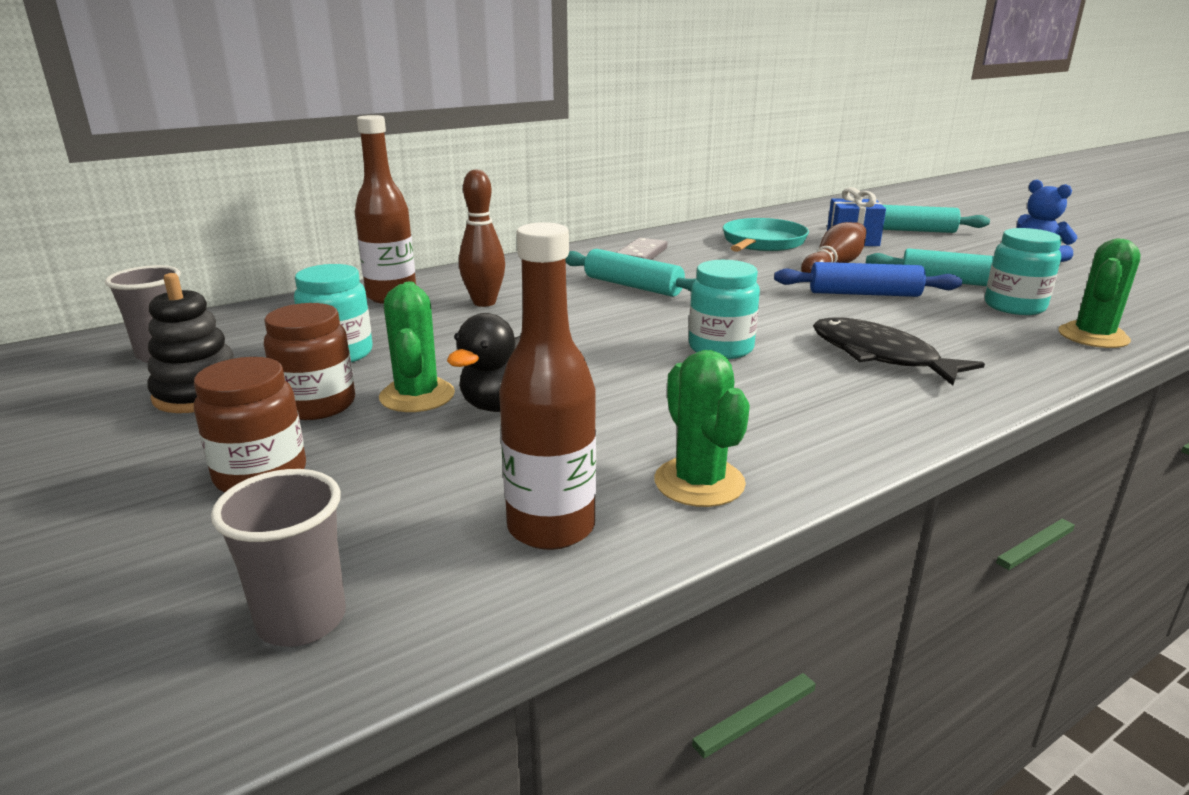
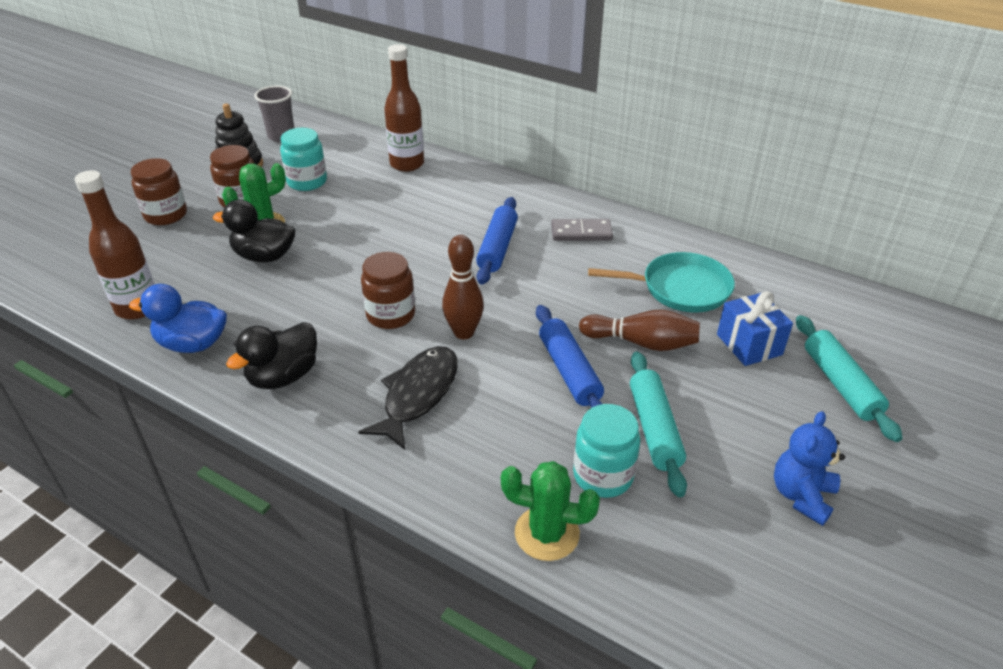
camera: 65 degrees right, 15 degrees up
(302, 620) = (61, 268): grey cup -> none
(484, 302) = (418, 199): brown bowling pin -> brown bowling pin (464, 332)
(633, 286) = (497, 248): turquoise rolling pin -> blue rolling pin
(699, 482) = (192, 344): green cactus -> blue duck
(721, 348) = (390, 315): turquoise jar -> brown jar
(814, 423) = (283, 376): none -> black duck

